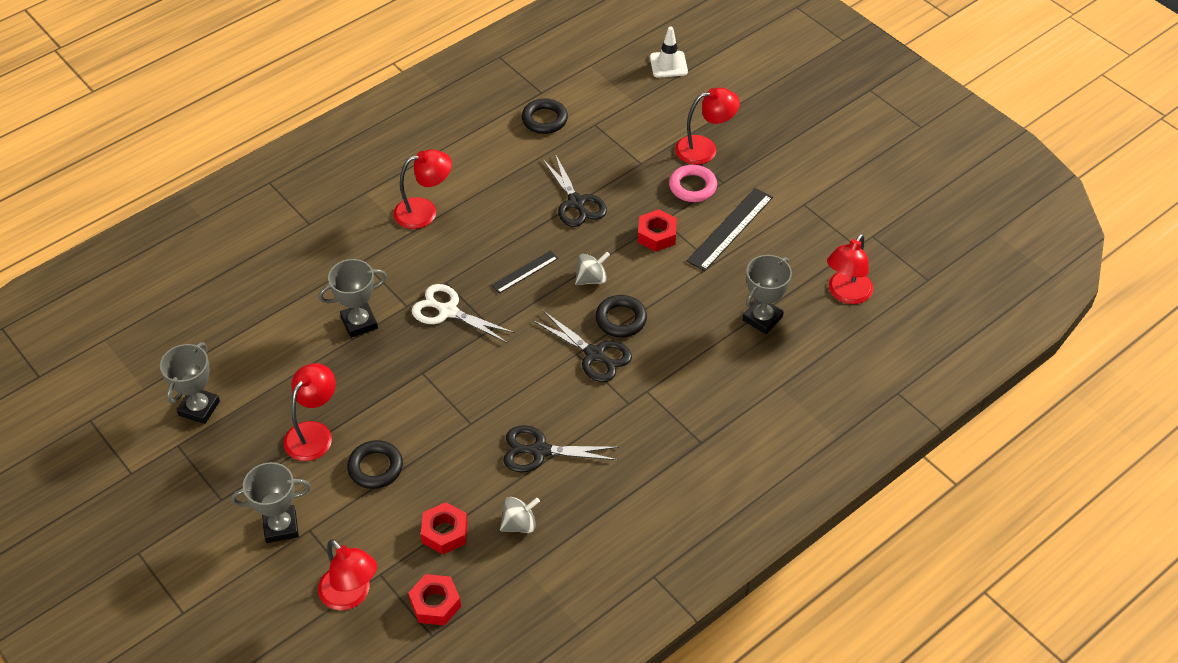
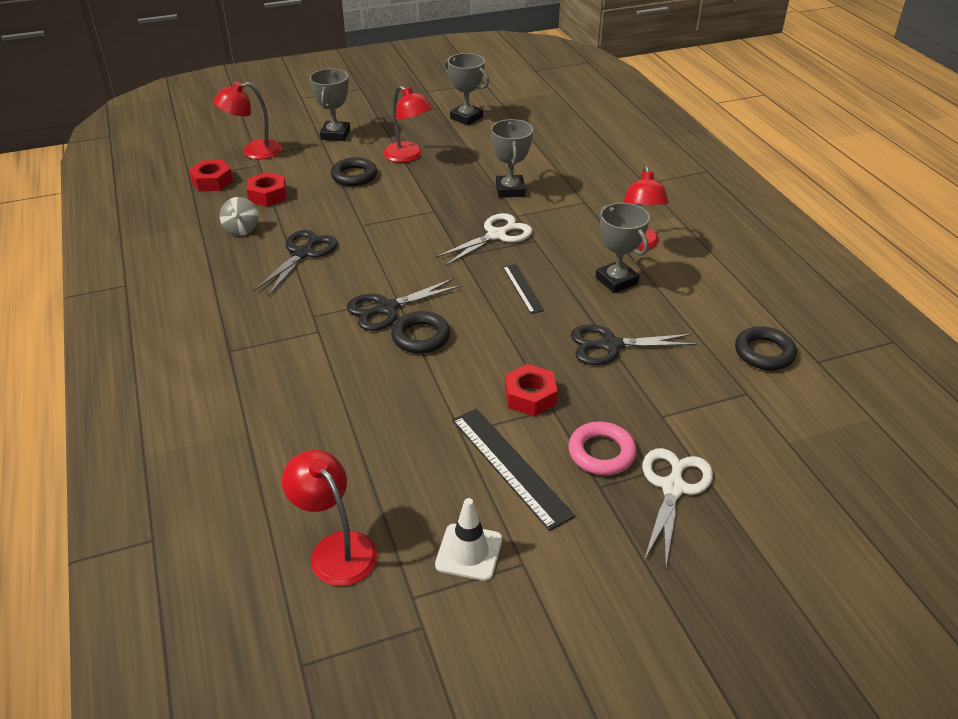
camera: 110 degrees right, 10 degrees down
(591, 279) = (489, 330): grey spinning top -> none
(668, 64) = (869, 502): white traffic cone -> white traffic cone (469, 552)
(704, 148) = (673, 487): red lamp -> white scissors
(762, 318) = (350, 449): grey trophy -> grey trophy (616, 280)

